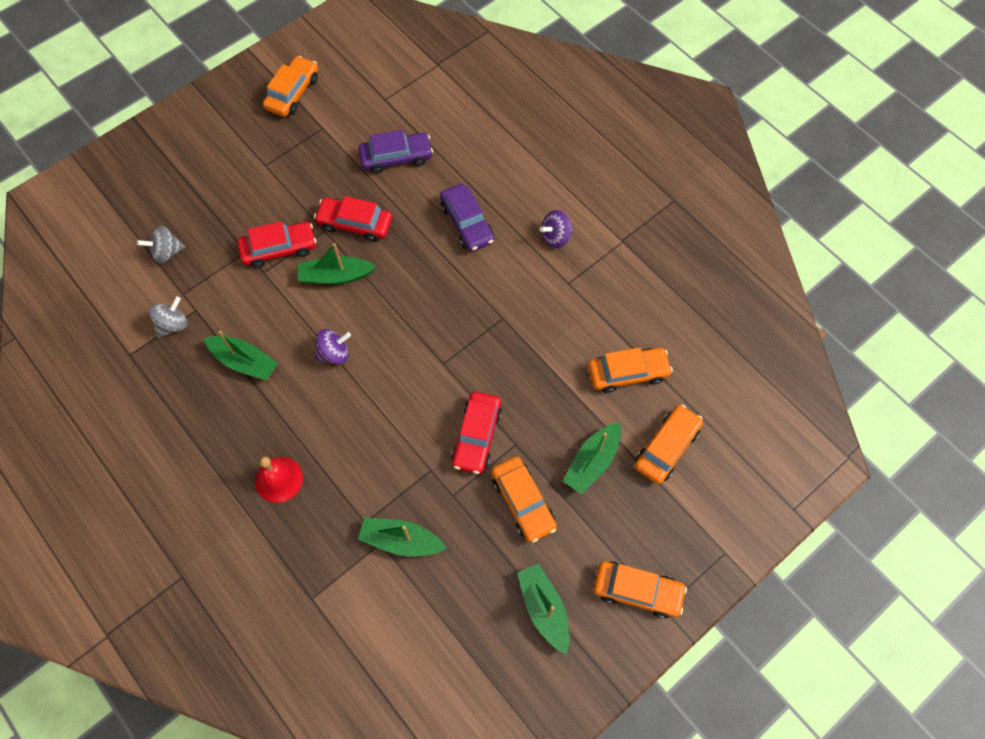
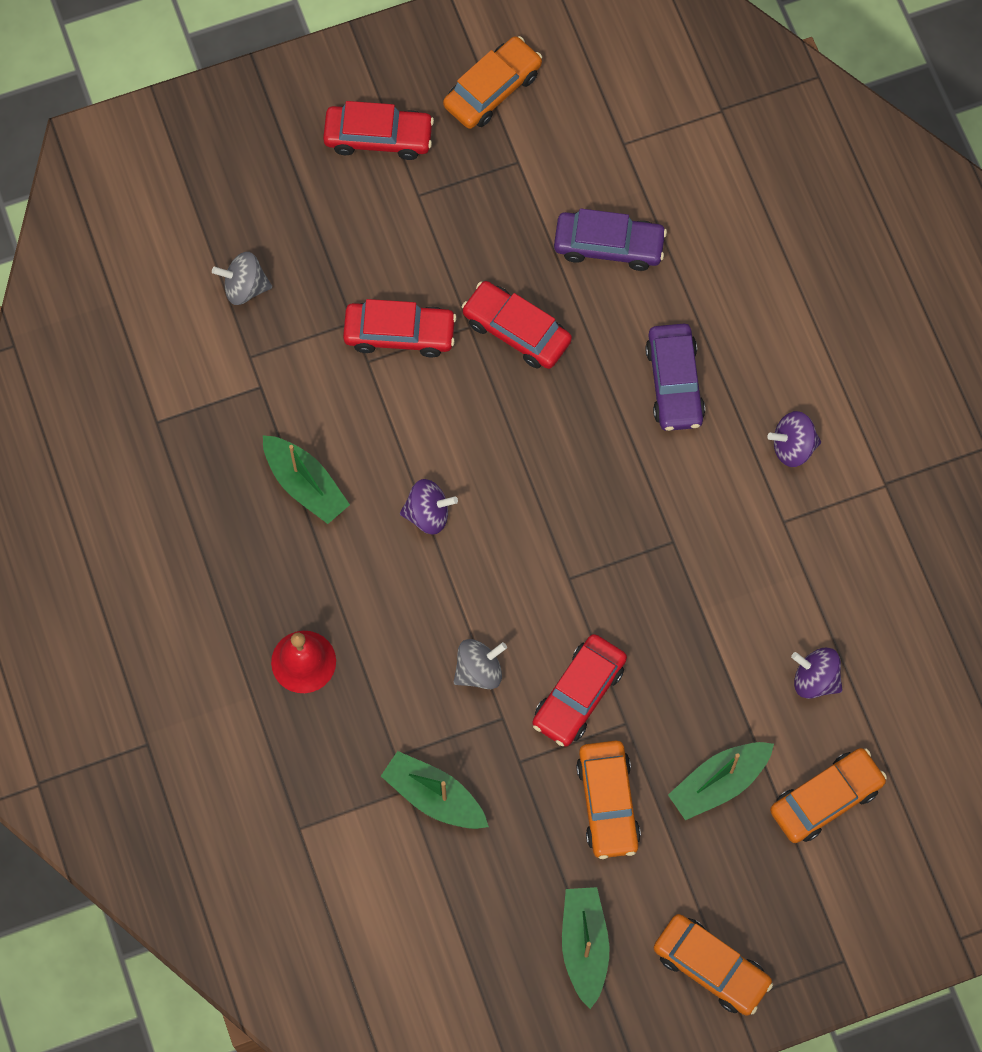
camera: 20 degrees right, 5 degrees up
(173, 325) = (225, 398): grey spinning top -> grey spinning top (479, 670)
(229, 140) = (378, 137): none -> red car
(335, 276) = (465, 401): green boat -> none
(628, 373) = (815, 679): orange car -> purple spinning top

